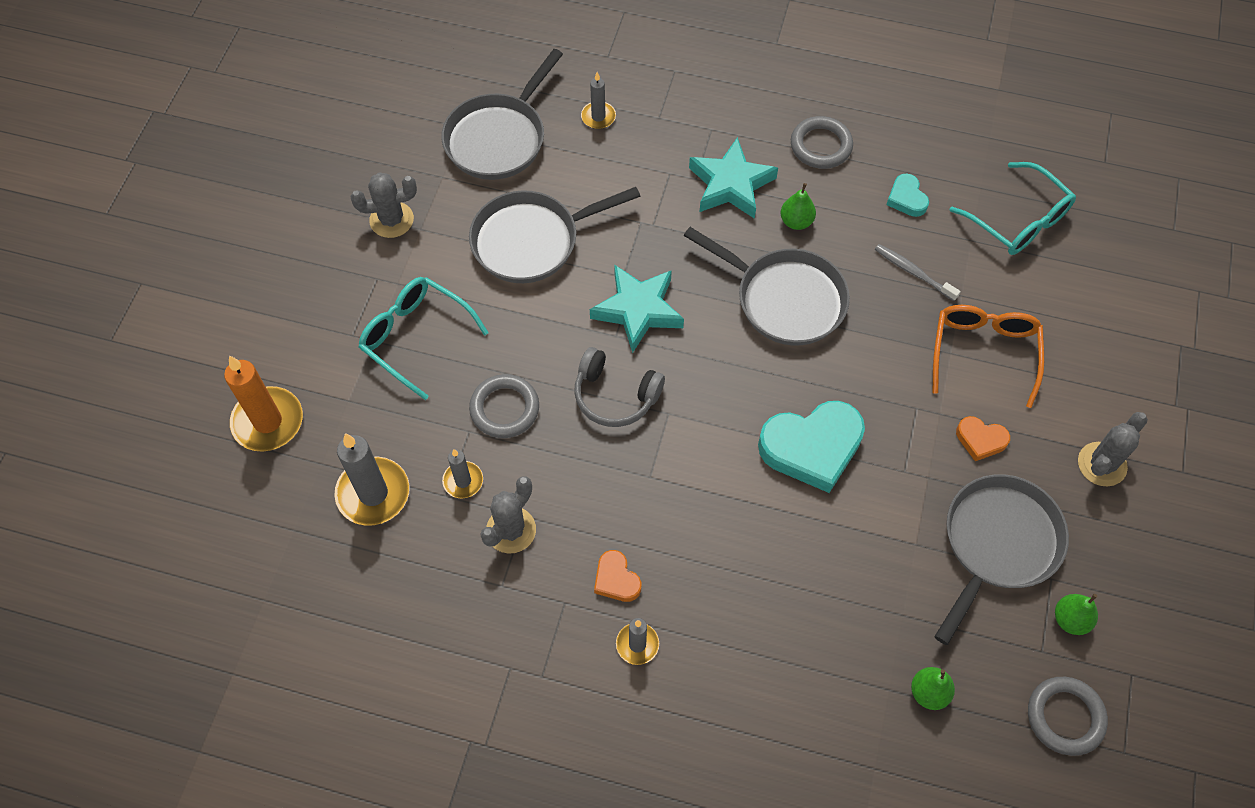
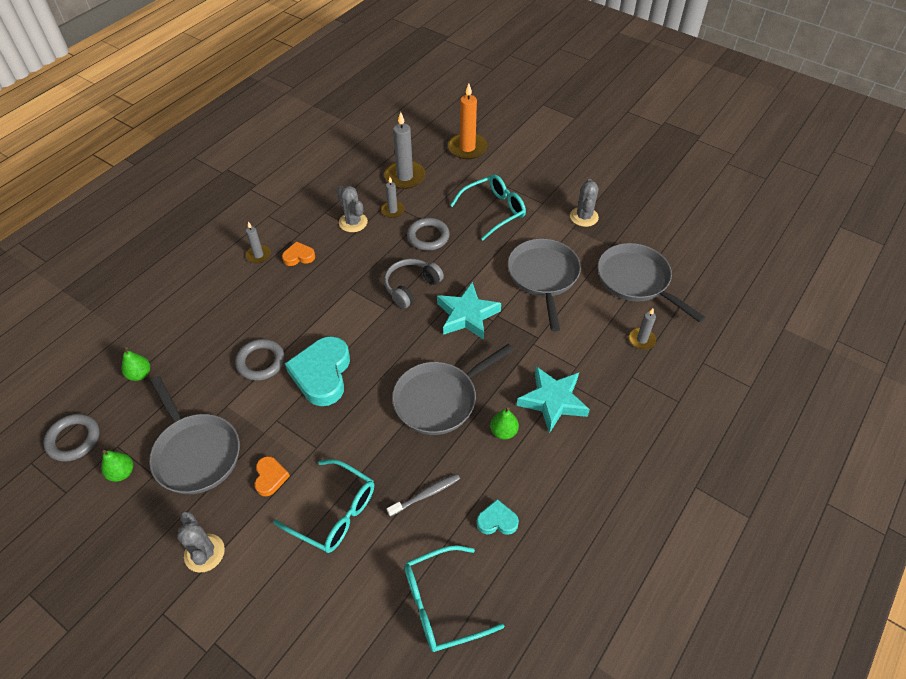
camera: 110 degrees right, 10 degrees down
(821, 146) = (572, 477): grey ring -> grey ring (261, 362)
(980, 440) = (270, 477): orange heart -> orange heart turned 135 degrees clockwise
(983, 352) = (335, 513): orange glasses -> turquoise glasses

